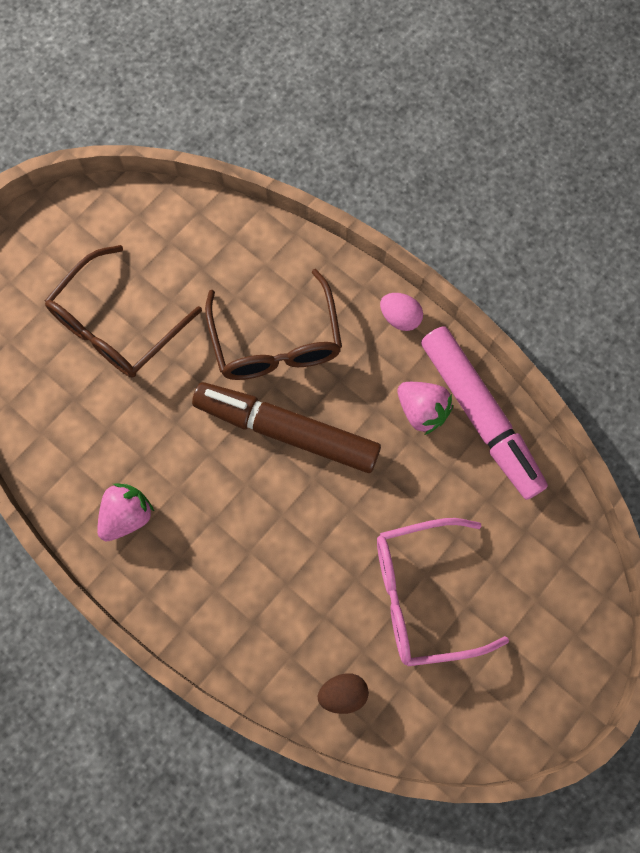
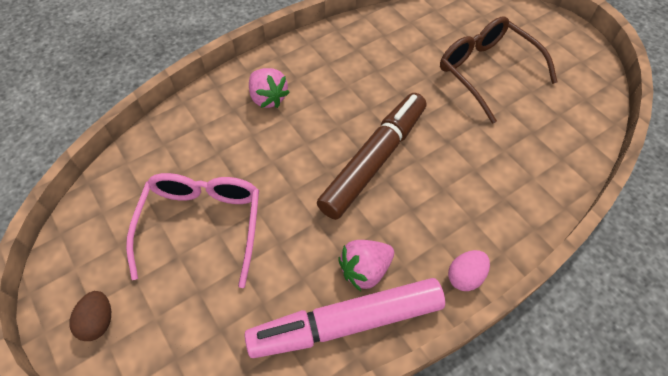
camera: 105 degrees right, 15 degrees down
(127, 516) = (337, 55): pink strawberry -> pink strawberry (268, 98)
(276, 340) = (457, 170): brown glasses -> none
(343, 693) = (157, 151): brown egg -> brown egg (99, 321)

